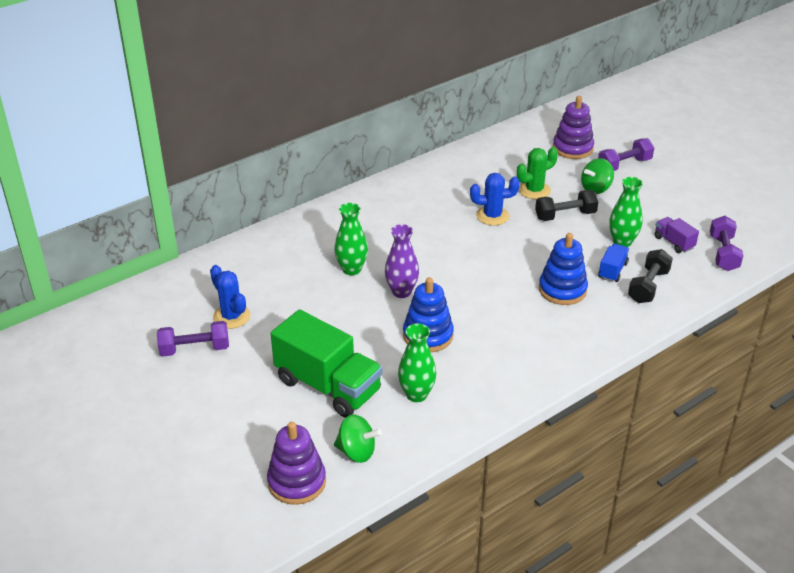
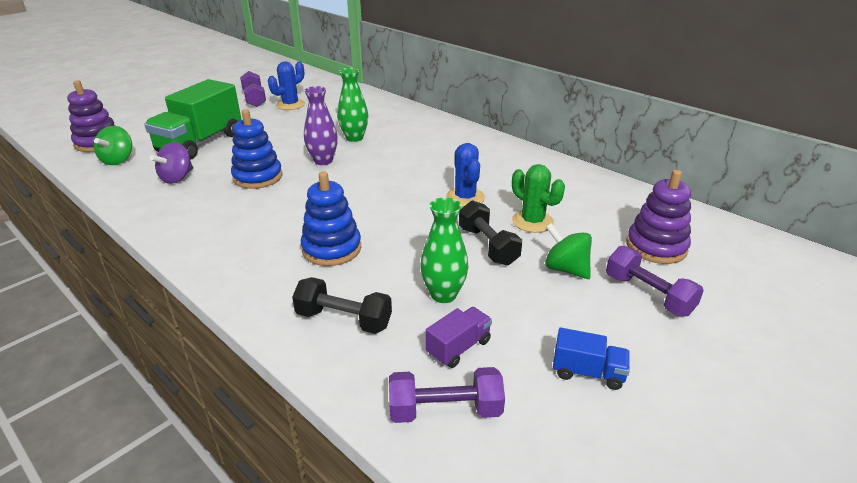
camera: 80 degrees right, 5 degrees down
(416, 394) = (177, 178): green vase -> purple spinning top
(612, 270) = (375, 287): blue truck -> blue truck (587, 372)

